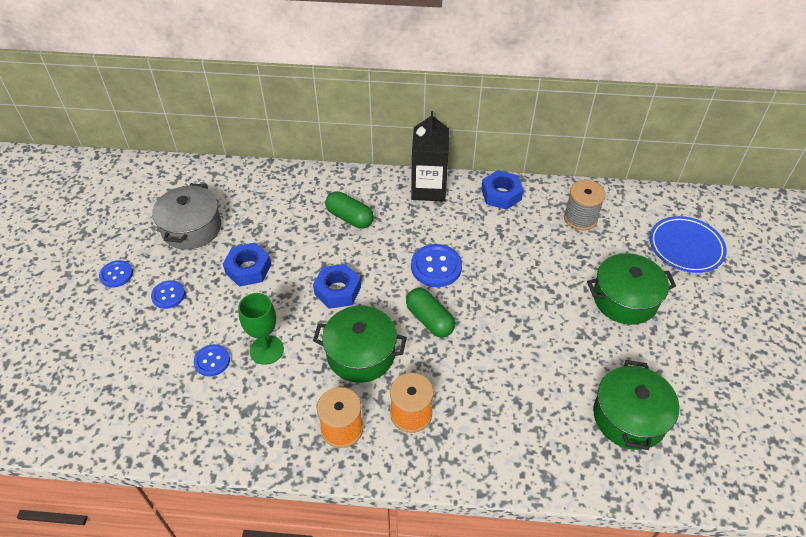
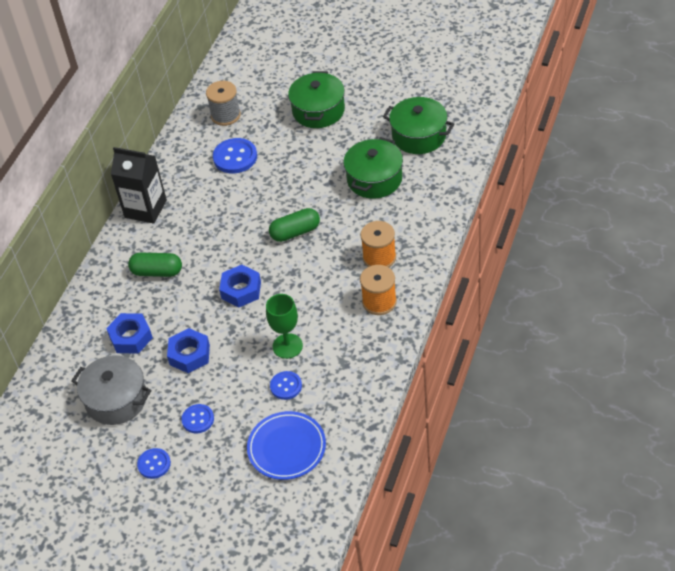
camera: 70 degrees left, 0 degrees up
(350, 218) = (157, 272): green capsule -> green capsule turned 45 degrees clockwise
(361, 354) = (314, 282): green pot -> green pot (374, 179)
(436, 267) = (241, 219): blue button -> blue button (235, 157)
(501, 194) = (175, 160): blue nut -> blue nut (131, 337)
(685, 247) = (282, 62): blue plate -> blue plate (287, 448)

